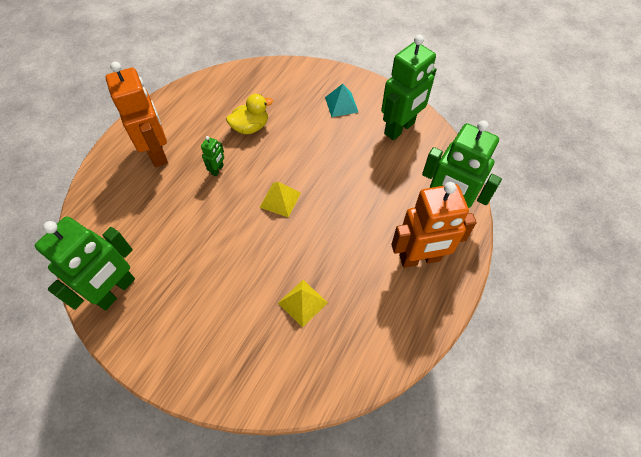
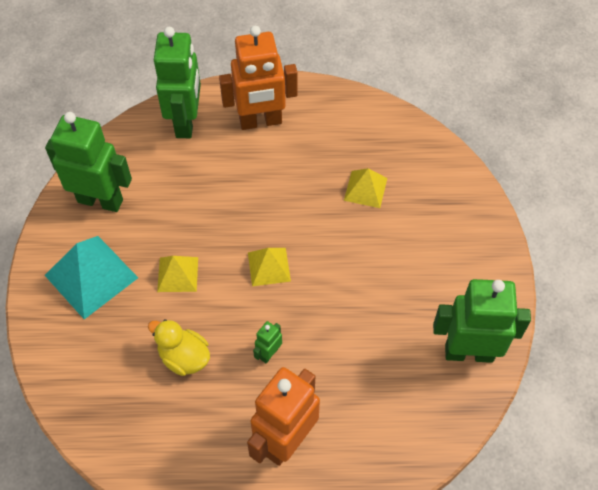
camera: 120 degrees left, 0 degrees up
(217, 170) = (269, 353): green robot -> green robot turned 45 degrees counterclockwise
(311, 147) = (177, 274): none -> yellow pyramid
(341, 104) = (91, 276): turquoise pyramid -> turquoise pyramid, size x1.72
(420, 258) = (260, 121): orange robot -> orange robot turned 120 degrees clockwise

